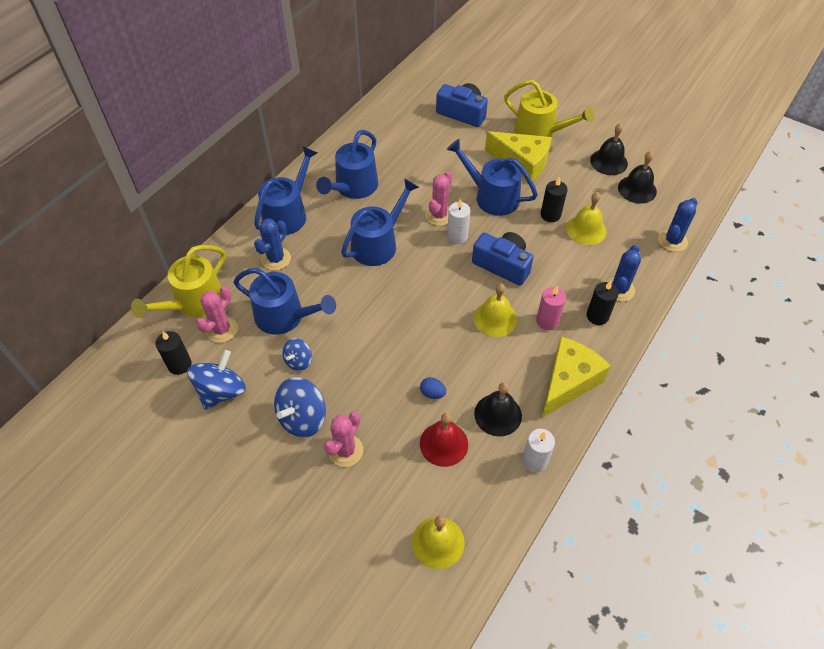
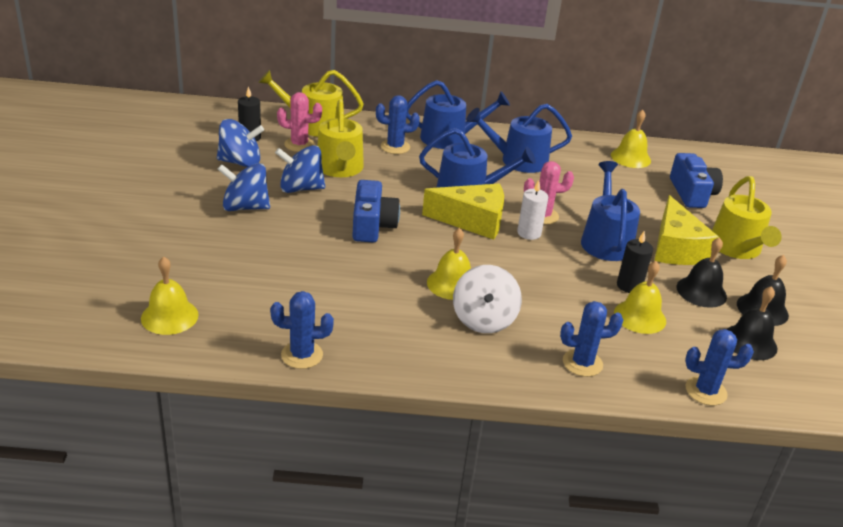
camera: 55 degrees right, 20 degrees down
(284, 316) = (340, 168): blue watering can -> yellow watering can
(298, 361) = (300, 188): blue spinning top -> blue spinning top, size x1.72
(345, 450) = (229, 238): pink cactus -> none
(394, 117) = (630, 157): none -> yellow bell
(432, 393) = (328, 269): blue egg -> none
(443, 444) = (278, 291): red bell -> none
(498, 414) = (338, 316): black bell -> black bell (701, 291)
(502, 265) = (524, 271): blue camera -> blue camera (372, 225)
(534, 461) = (302, 355): white candle -> blue cactus
(547, 321) = (483, 320): pink candle -> white spinning top
(568, 382) = (419, 354): yellow cheese -> yellow cheese (472, 221)
(597, 316) = (527, 355): black candle -> none

